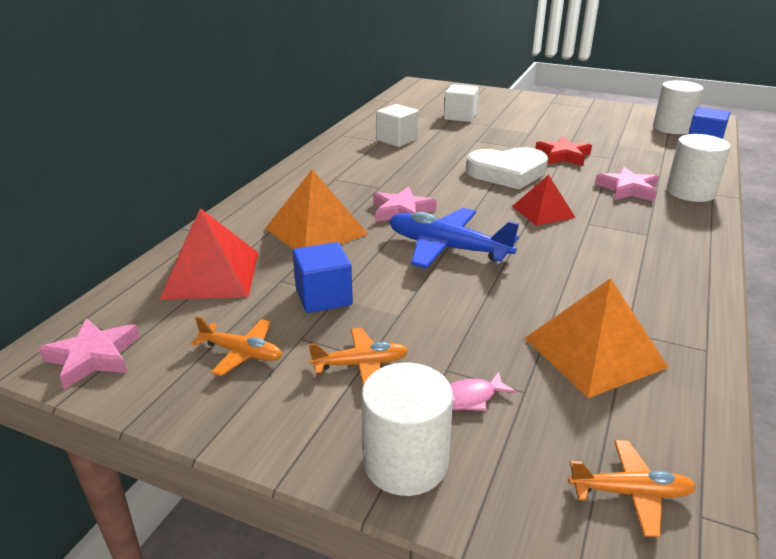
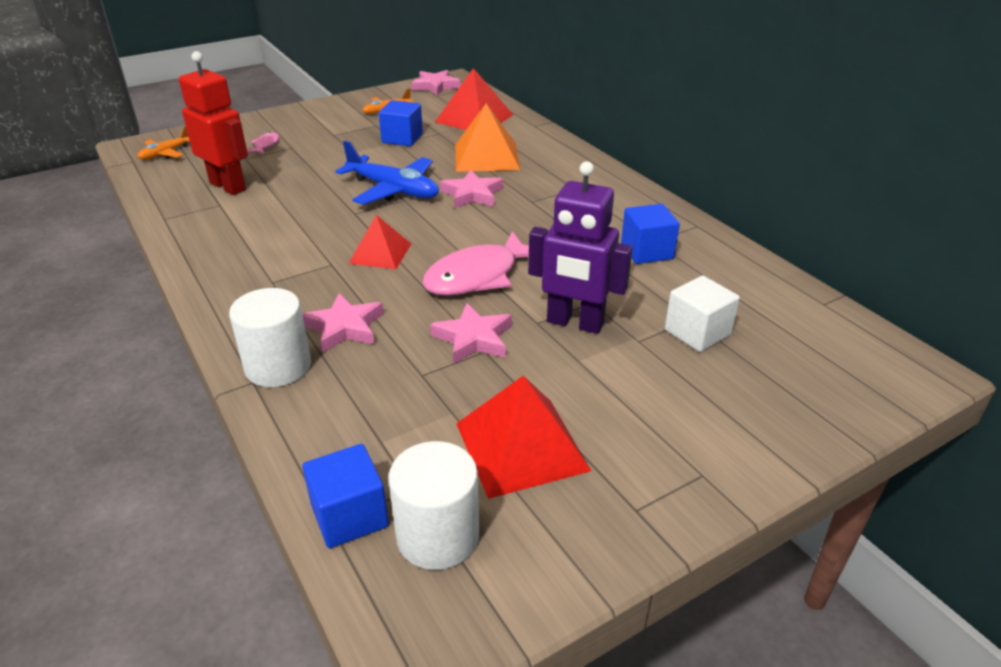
camera: 125 degrees right, 5 degrees up
(361, 364) = (331, 131): orange plane -> none
(397, 140) = (647, 251): white cube -> blue cube
(405, 462) = (263, 122): white cylinder -> none
(447, 248) = (393, 190): blue plane -> blue plane turned 60 degrees clockwise
(503, 139) = (575, 323): none -> purple robot
(507, 173) = (478, 276): white heart -> pink fish
(563, 156) = (473, 339): red star -> pink star
(594, 352) = (228, 186): orange pyramid -> red robot
(604, 128) = (521, 446): none -> red pyramid

